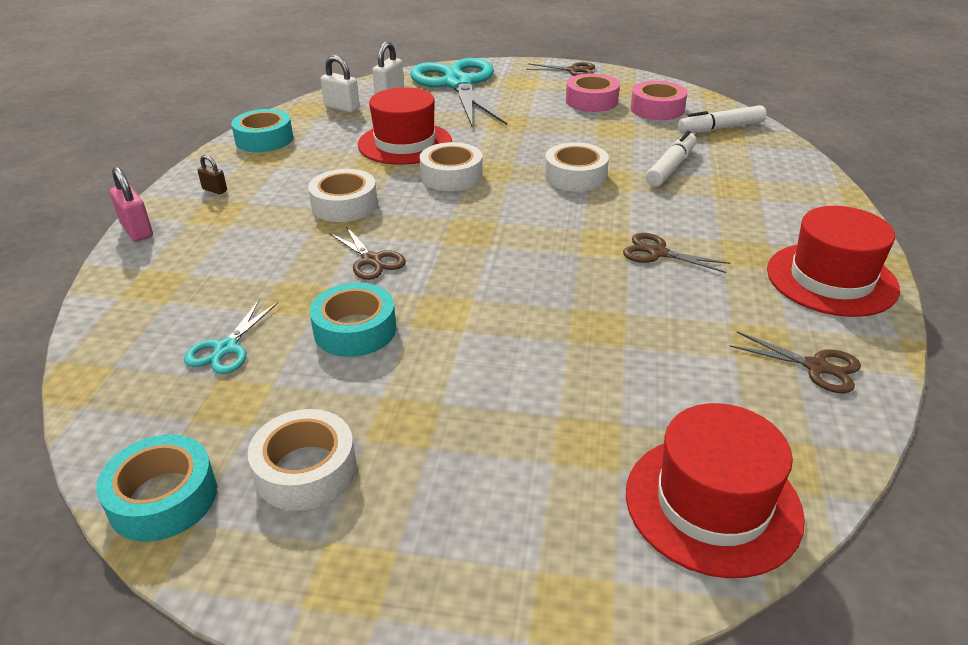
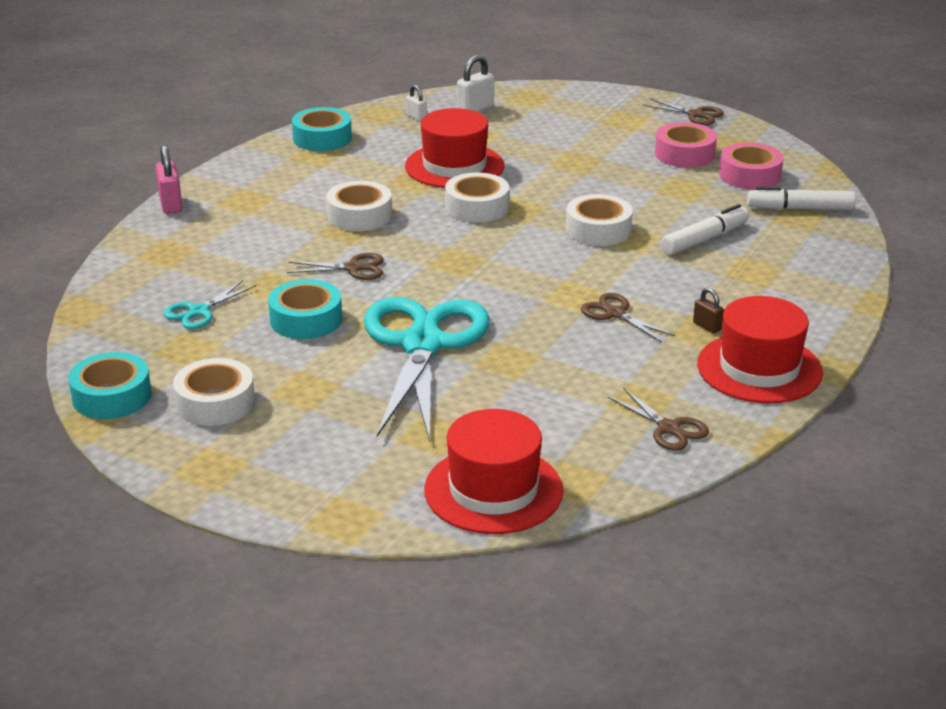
camera: 20 degrees right, 5 degrees down
(215, 190) = (252, 180): brown padlock -> brown padlock (707, 326)
(342, 108) = (416, 117): white padlock -> white padlock, size x0.60
(371, 260) = (353, 268): brown scissors -> brown scissors turned 75 degrees counterclockwise
(458, 84) = (555, 110): turquoise scissors -> turquoise scissors (422, 345)

